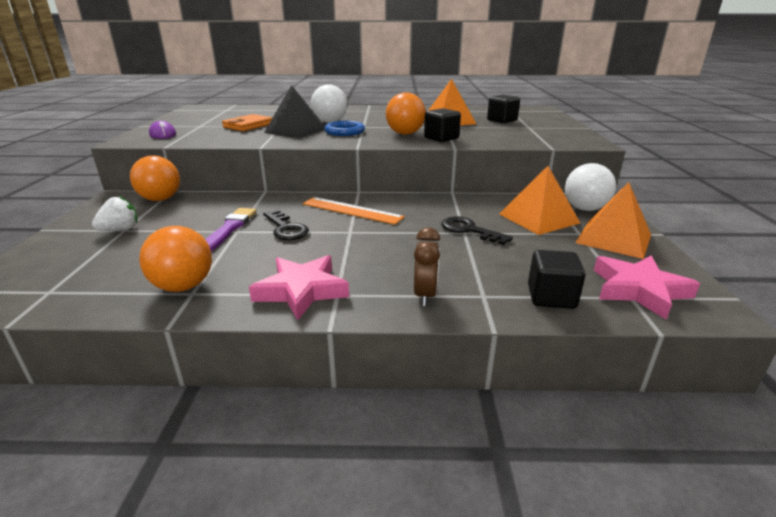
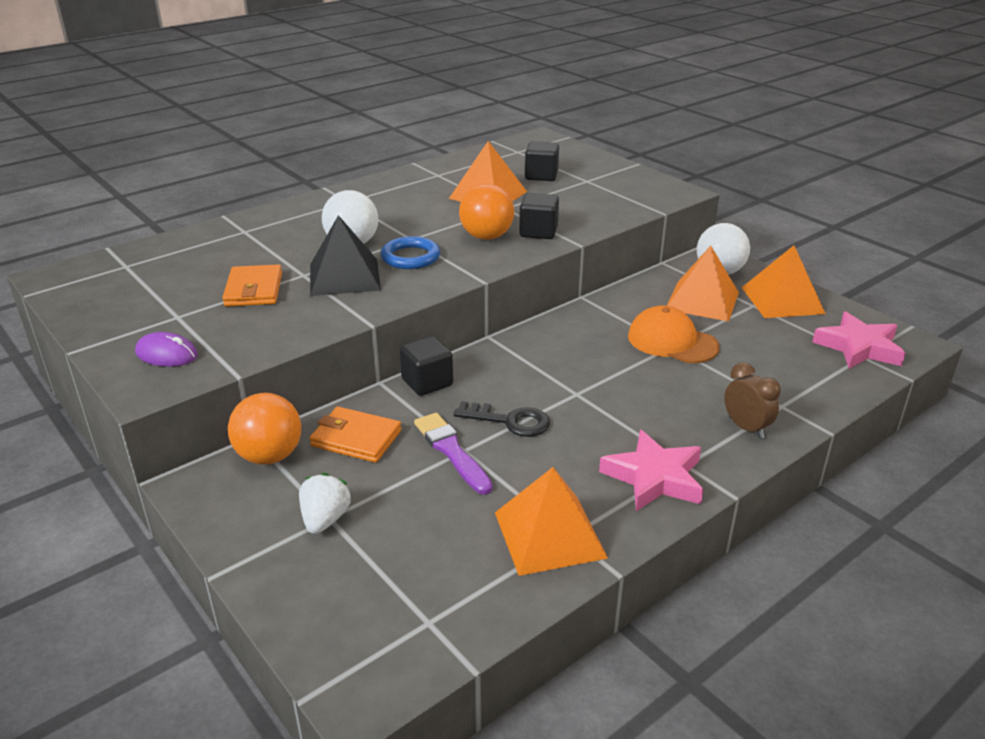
camera: 40 degrees left, 5 degrees up
(183, 286) = (549, 534): orange ball -> orange pyramid
(205, 207) = (356, 438): none -> orange wallet
(352, 210) = (530, 366): orange ruler -> none
(469, 230) = (672, 341): black key -> orange cap
(551, 297) = (821, 383): black cube -> black cube (427, 382)

